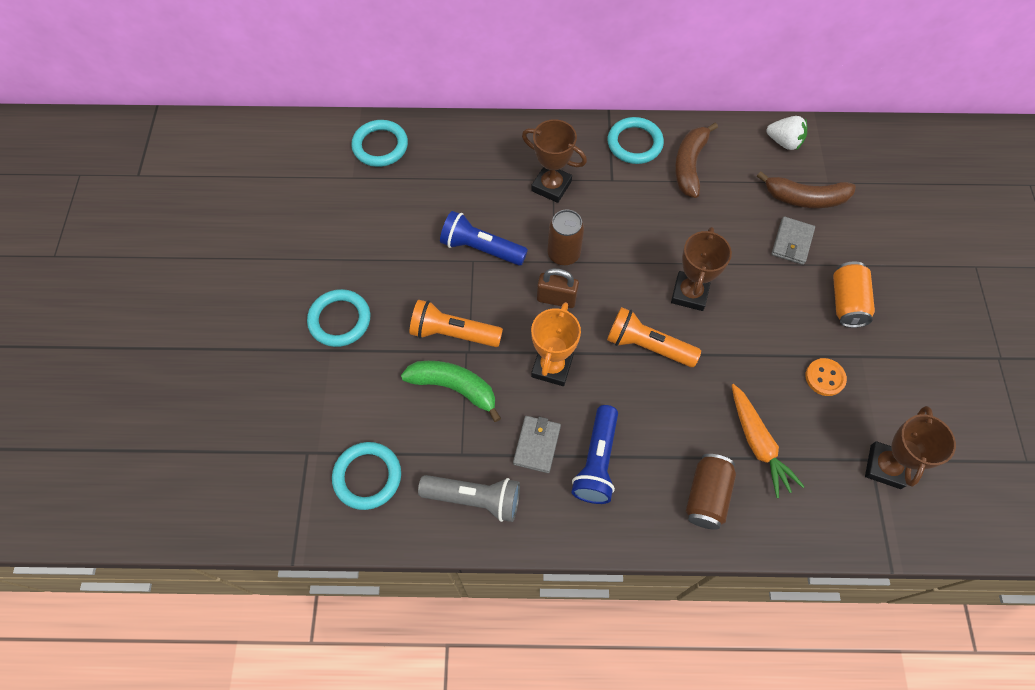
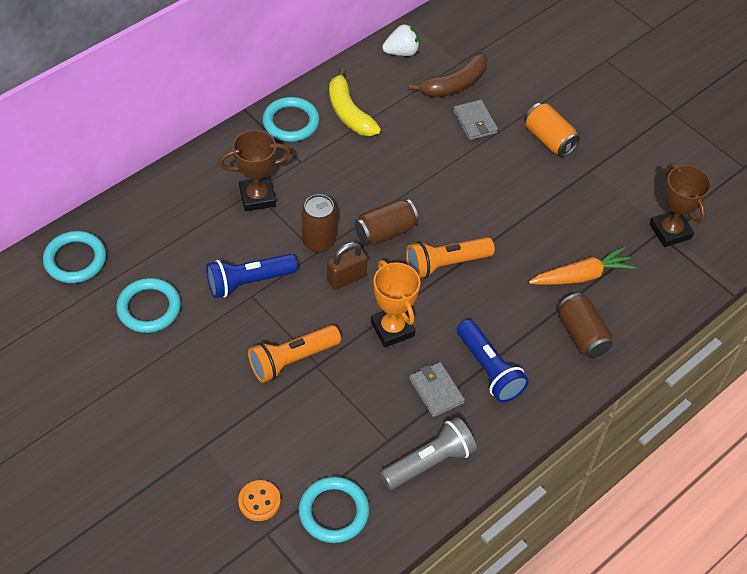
camera: 45 degrees left, 10 degrees down
(340, 320) = (187, 418): turquoise ring -> turquoise ring (149, 308)
(454, 387) = (334, 398): green banana -> none
(624, 283) = (385, 232): none -> brown can
(689, 165) = (349, 113): brown banana -> yellow banana
(689, 293) = (439, 206): brown trophy -> none
(758, 444) = (581, 276): orange carrot -> orange carrot turned 45 degrees counterclockwise
(825, 378) = (582, 200): orange button -> orange button (259, 501)

